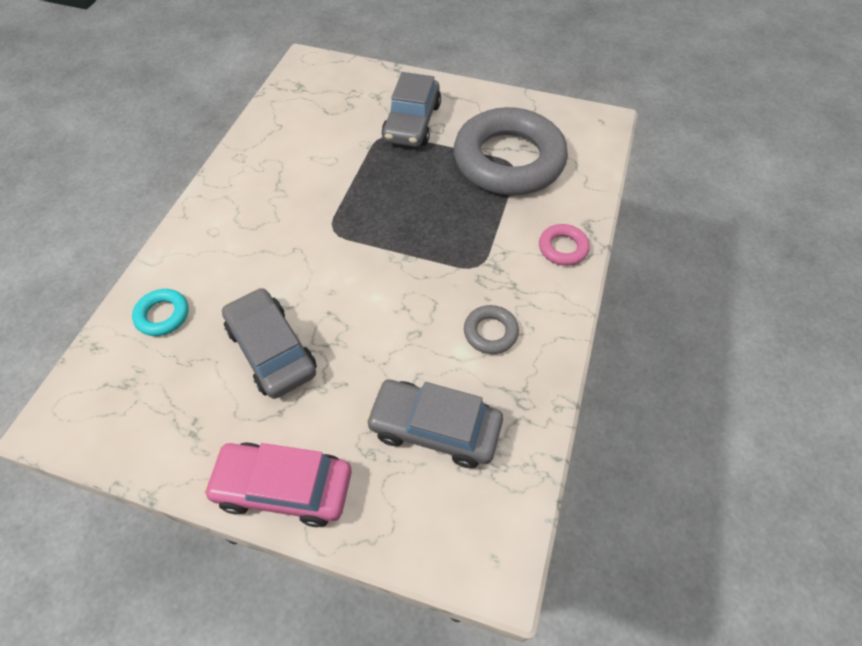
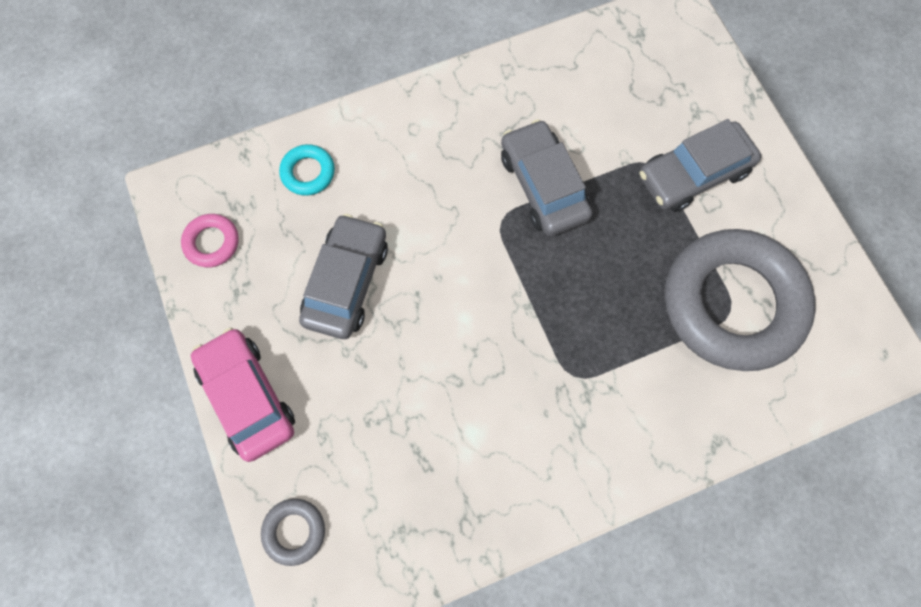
camera: 50 degrees right, 15 degrees up
(435, 428) = (383, 470): grey car -> grey car (543, 186)
(490, 332) = (512, 444): grey ring -> grey ring (294, 531)
(563, 248) = (666, 439): pink ring -> pink ring (212, 242)

